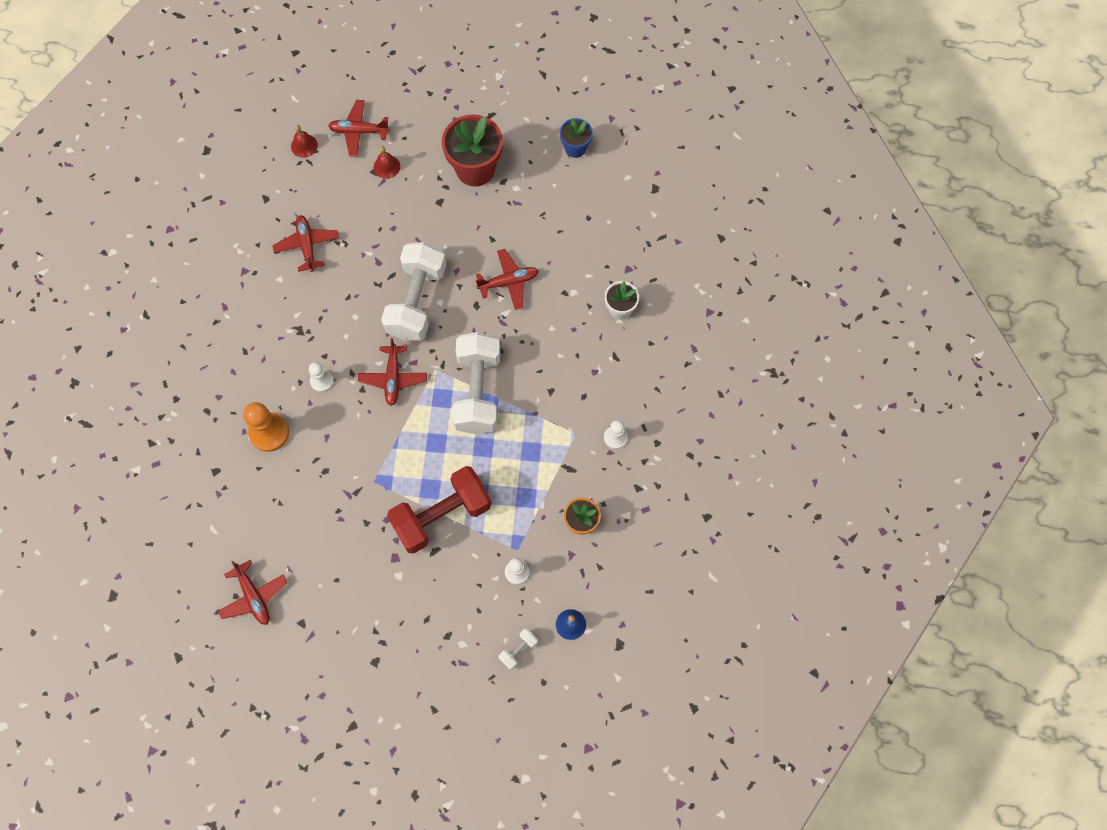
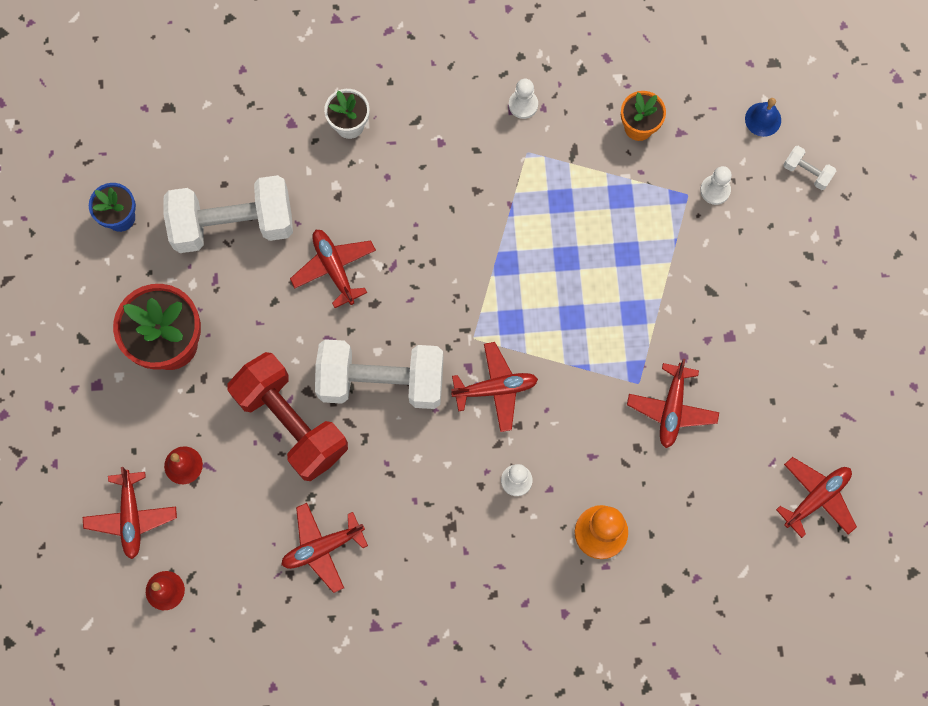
camera: 100 degrees left, 5 degrees up
(348, 502) = (672, 408): none -> red plane
(442, 515) = (664, 291): red dumbbell -> red dumbbell (291, 422)
(478, 391) = (493, 279): white dumbbell -> white dumbbell (233, 224)

